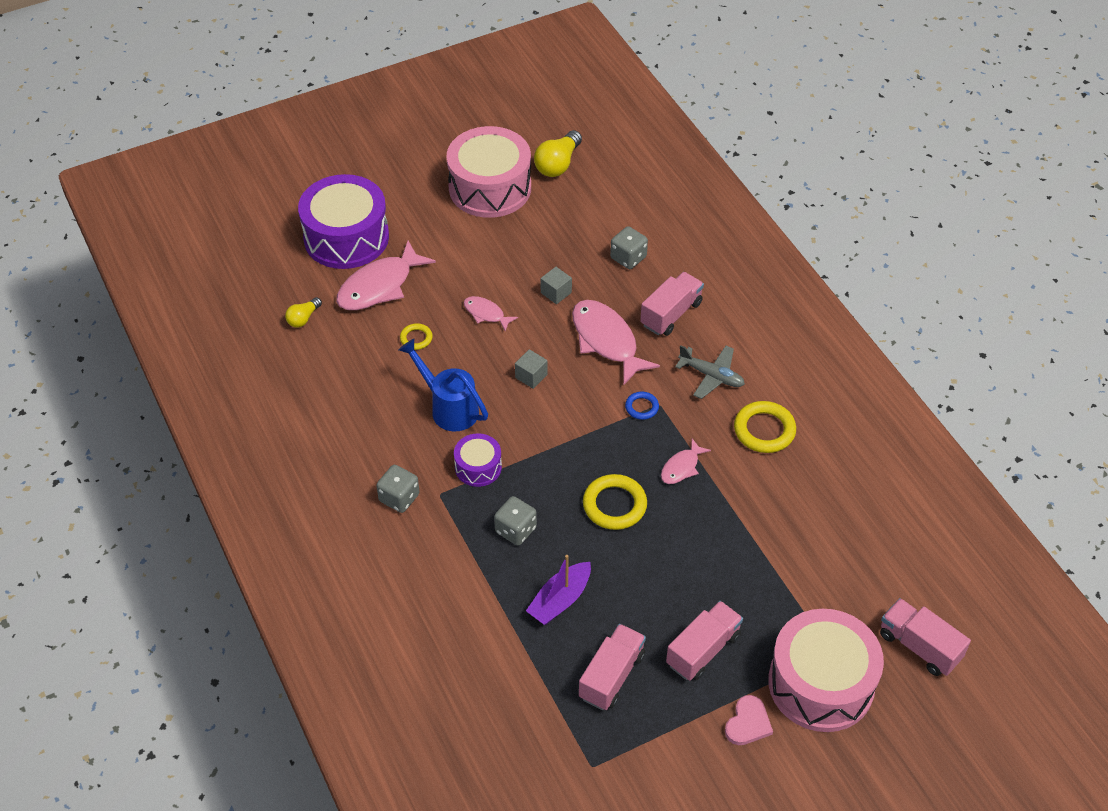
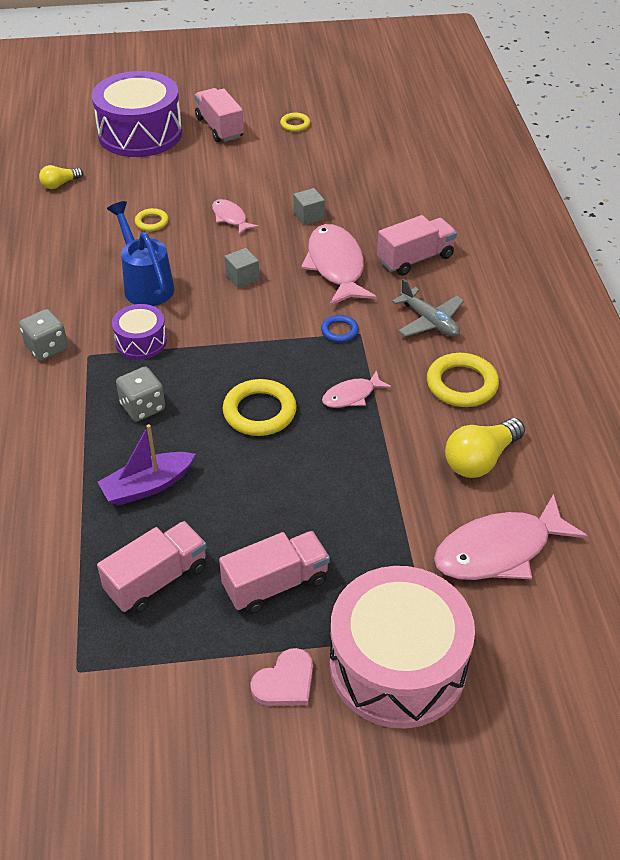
camera: 20 degrees right, 5 degrees down
(379, 286) = (145, 175): pink fish -> pink fish (499, 550)
(490, 188) = (295, 124): pink drum -> yellow ring
(558, 164) = (370, 120): yellow light bulb -> yellow light bulb (480, 460)
(628, 258) = (397, 204): grey dice -> none
(919, 646) = (542, 661): pink truck -> pink truck (219, 128)

